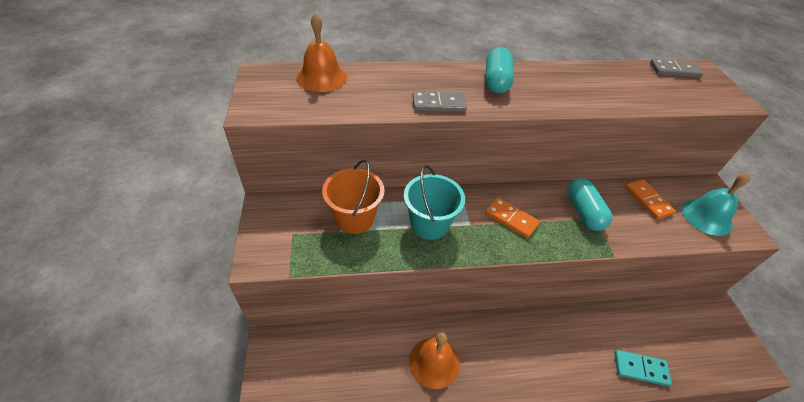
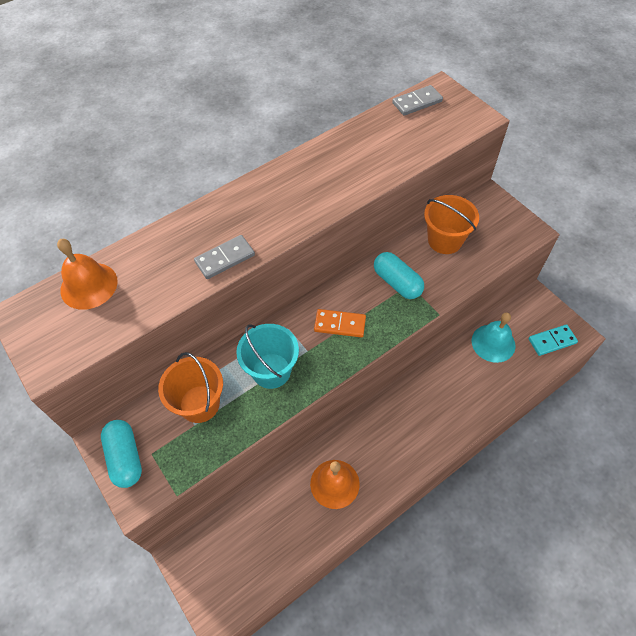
camera: 25 degrees left, 10 degrees up
(496, 81) = (264, 200): turquoise capsule -> turquoise capsule (125, 458)
(640, 369) = (496, 390): turquoise domino -> turquoise domino (552, 341)
(647, 200) = (445, 240): orange domino -> orange bucket
(706, 216) = (496, 232): turquoise bell -> turquoise bell (493, 343)

